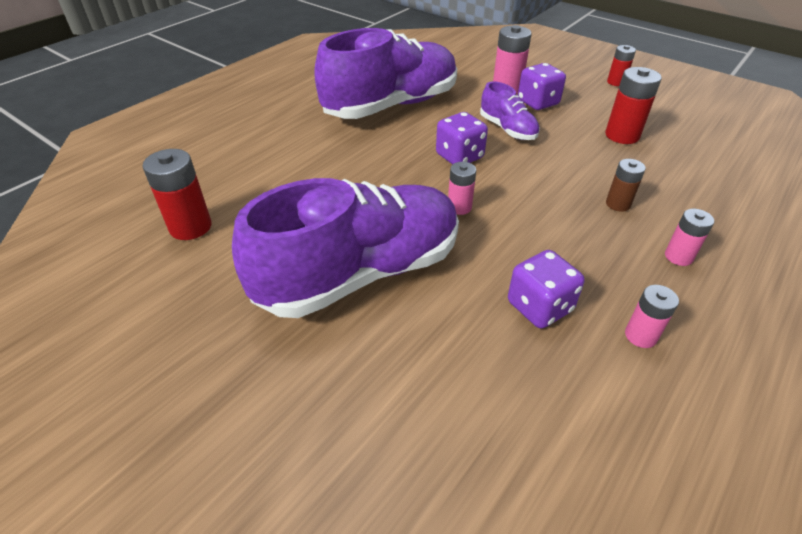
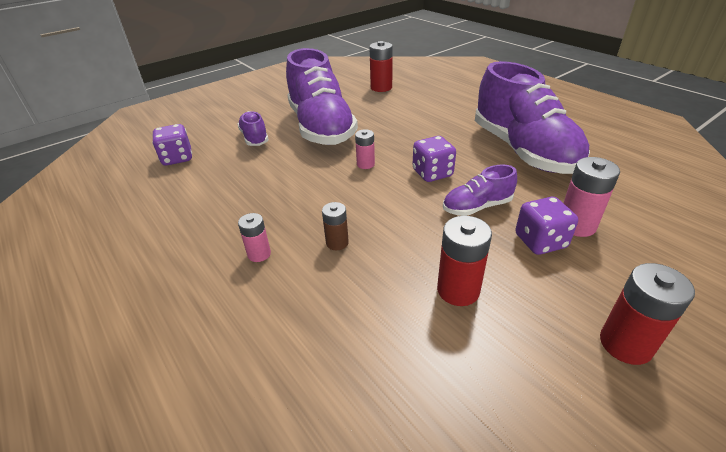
camera: 105 degrees right, 5 degrees down
(418, 359) = (254, 138): none -> purple shoe
(539, 307) = (259, 177): purple dice -> purple dice (177, 158)
(616, 82) = (625, 344): red battery -> red battery, size x1.62
(640, 336) = (211, 209): pink battery -> none

